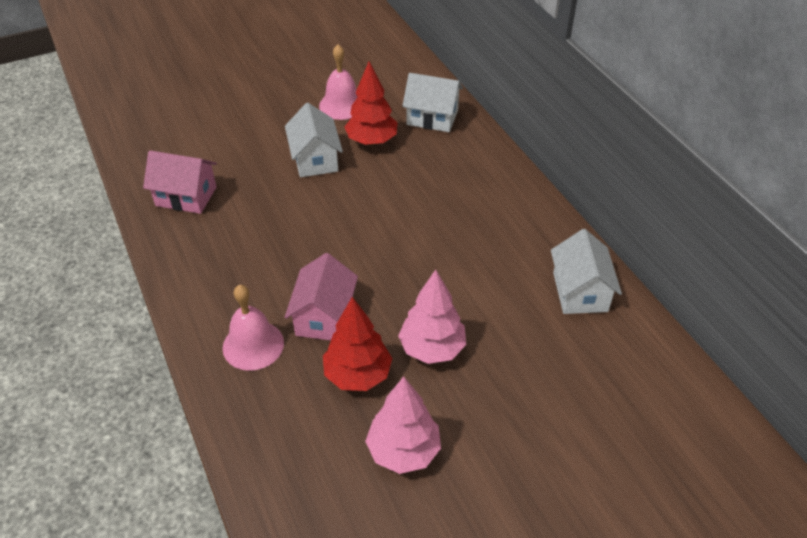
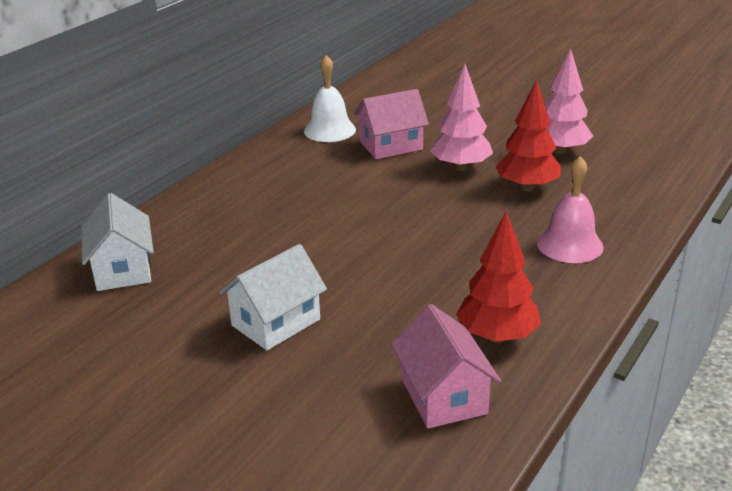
camera: 120 degrees left, 15 degrees down
(324, 317) = (493, 223): pink house -> pink house (391, 146)
(342, 105) = (137, 350): pink bell -> none
(372, 141) = (204, 295): red tree -> red tree (497, 336)
(580, 292) = (329, 130): white house -> white bell

